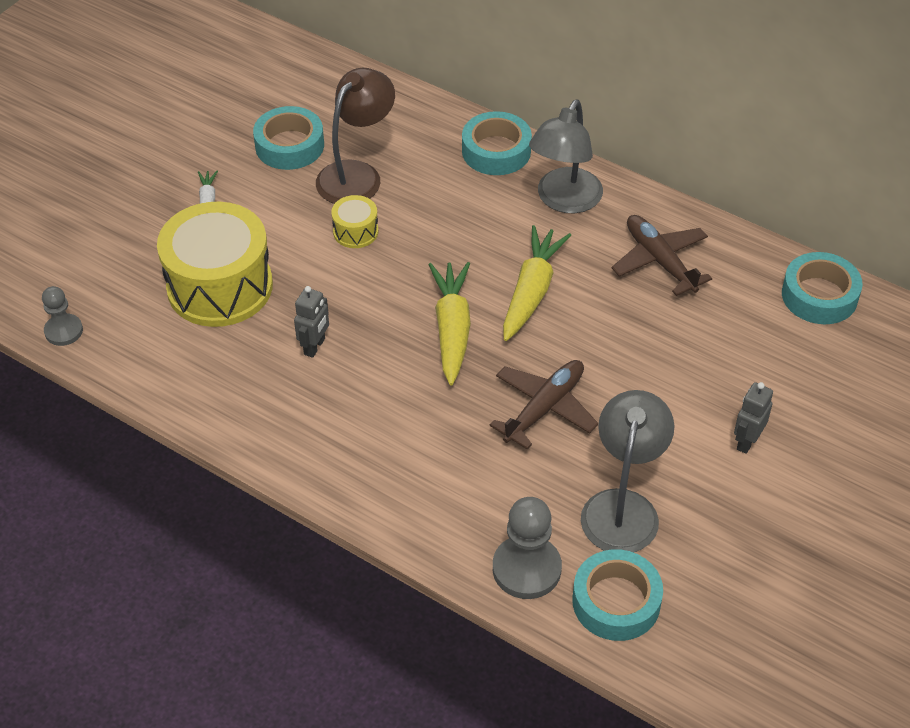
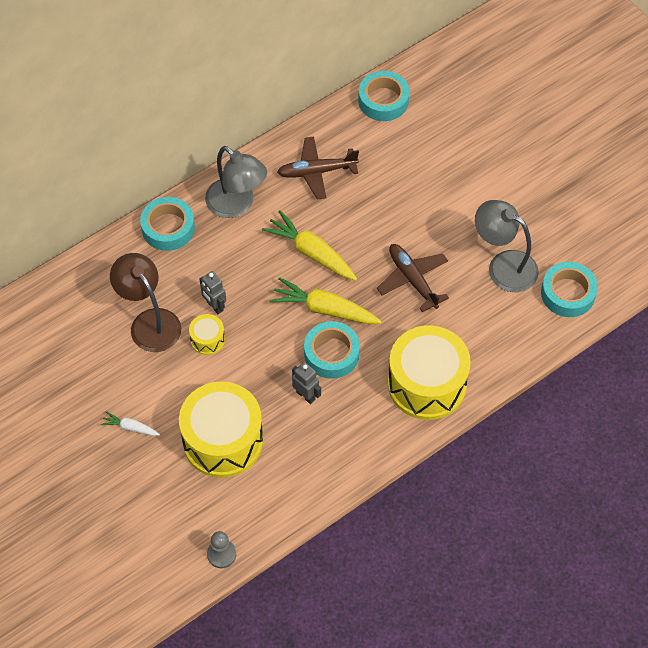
camera: 70 degrees left, 10 degrees up
(289, 145) = (96, 357): turquoise tape -> turquoise tape (331, 354)
(384, 469) = (427, 384): none -> yellow drum
(526, 569) = (529, 331): grey pawn -> none
(746, 441) = (480, 184): grey robot -> grey robot (214, 306)

